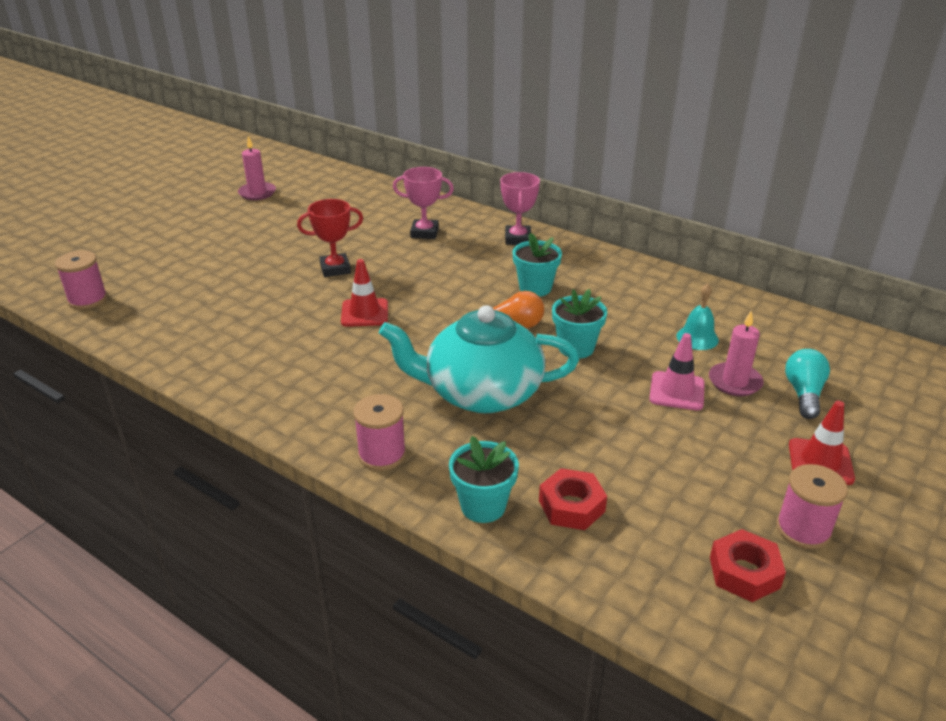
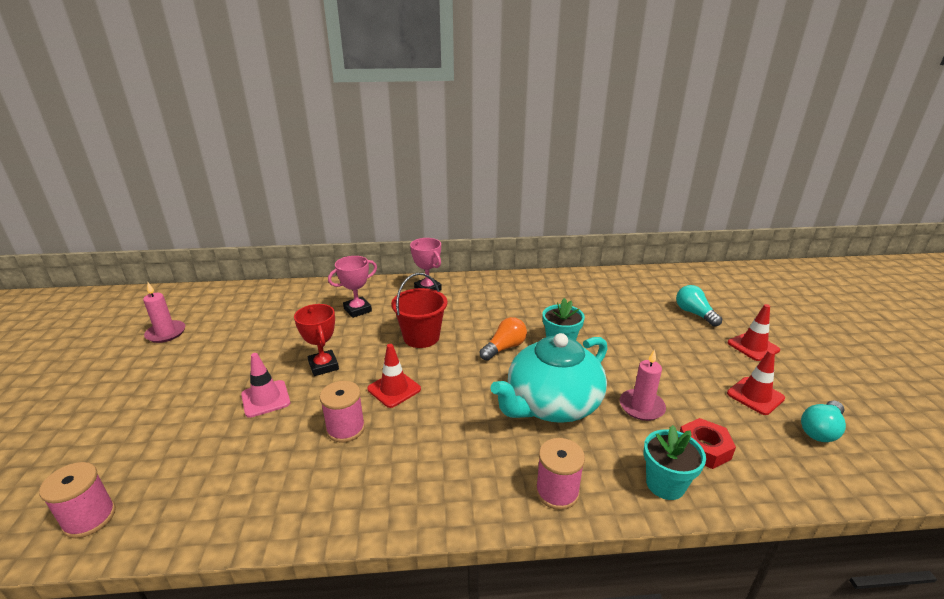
camera: 40 degrees left, 5 degrees down
(335, 269) = (323, 366): red trophy -> red trophy turned 60 degrees counterclockwise
(447, 281) = (421, 337): none -> red bucket
(535, 288) = (483, 316): turquoise flower pot -> none
(677, 391) = (644, 343): pink traffic cone -> pink traffic cone (265, 399)
(697, 338) = (608, 306): turquoise bell -> none
(722, 502) = (755, 396): none -> red traffic cone
(734, 382) = (660, 323): pink candle -> pink candle (641, 407)
(744, 572) = (820, 430): red nut -> turquoise light bulb
(803, 529) = (801, 388): pink spool -> pink spool (345, 428)

